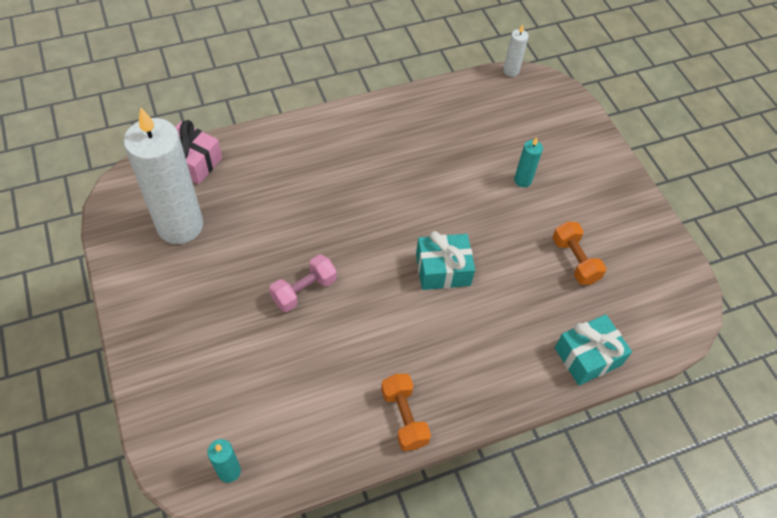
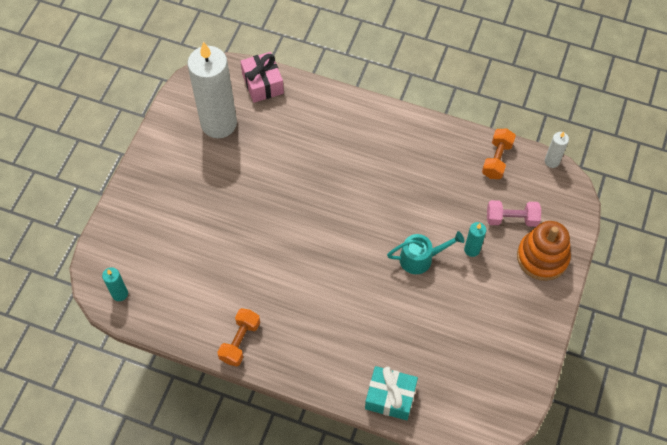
camera: 45 degrees right, 5 degrees up
(304, 290) = (254, 219): pink dumbbell -> pink dumbbell (511, 219)
(443, 269) = (353, 270): turquoise gift -> none
(489, 217) = (421, 258): none -> turquoise watering can
(574, 260) = (449, 331): orange dumbbell -> orange dumbbell (497, 159)
(581, 148) = (542, 257): none -> orange stacking toy

